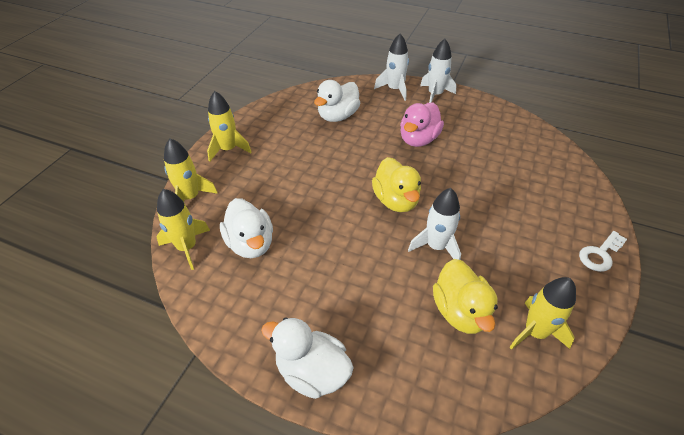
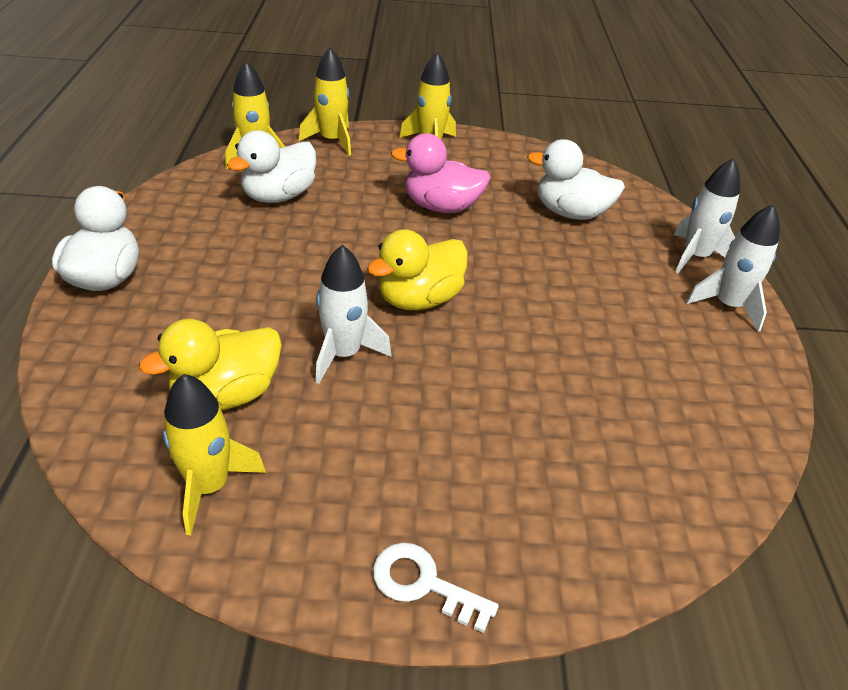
camera: 65 degrees right, 5 degrees down
(418, 139) = (581, 302): pink duck -> pink duck (441, 207)

